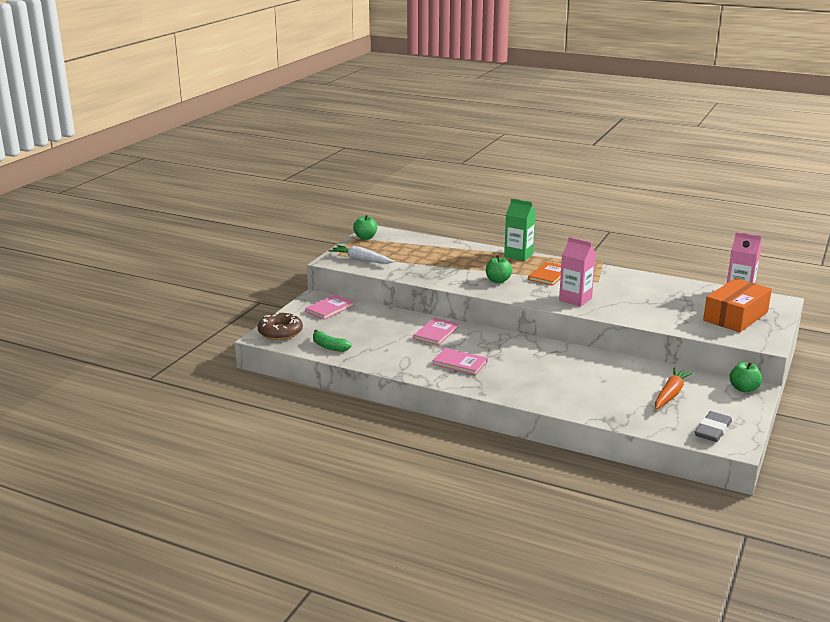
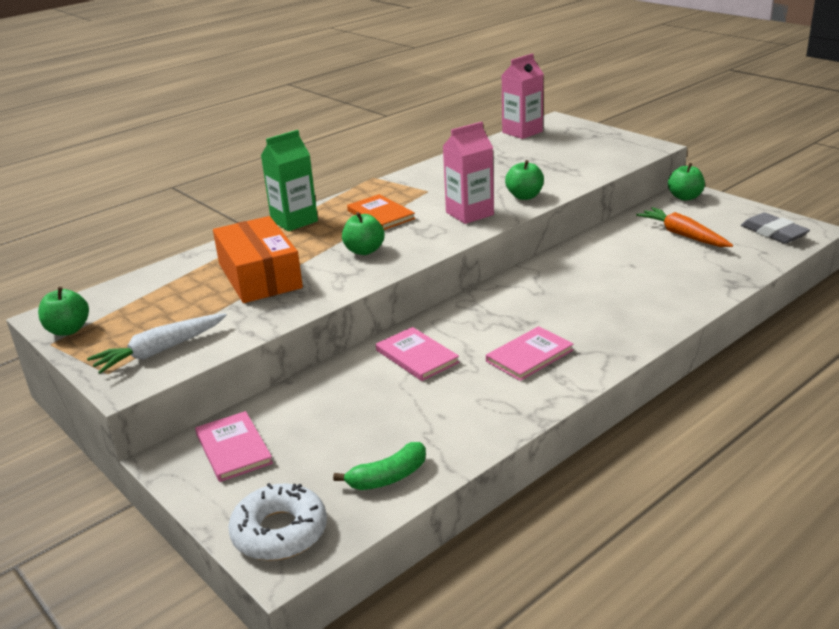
camera: 65 degrees left, 5 degrees up
(280, 332) = (279, 532): brown donut -> white donut
(619, 311) = (524, 196): none -> green apple
(735, 316) = (579, 145): orange box -> orange box (260, 276)

